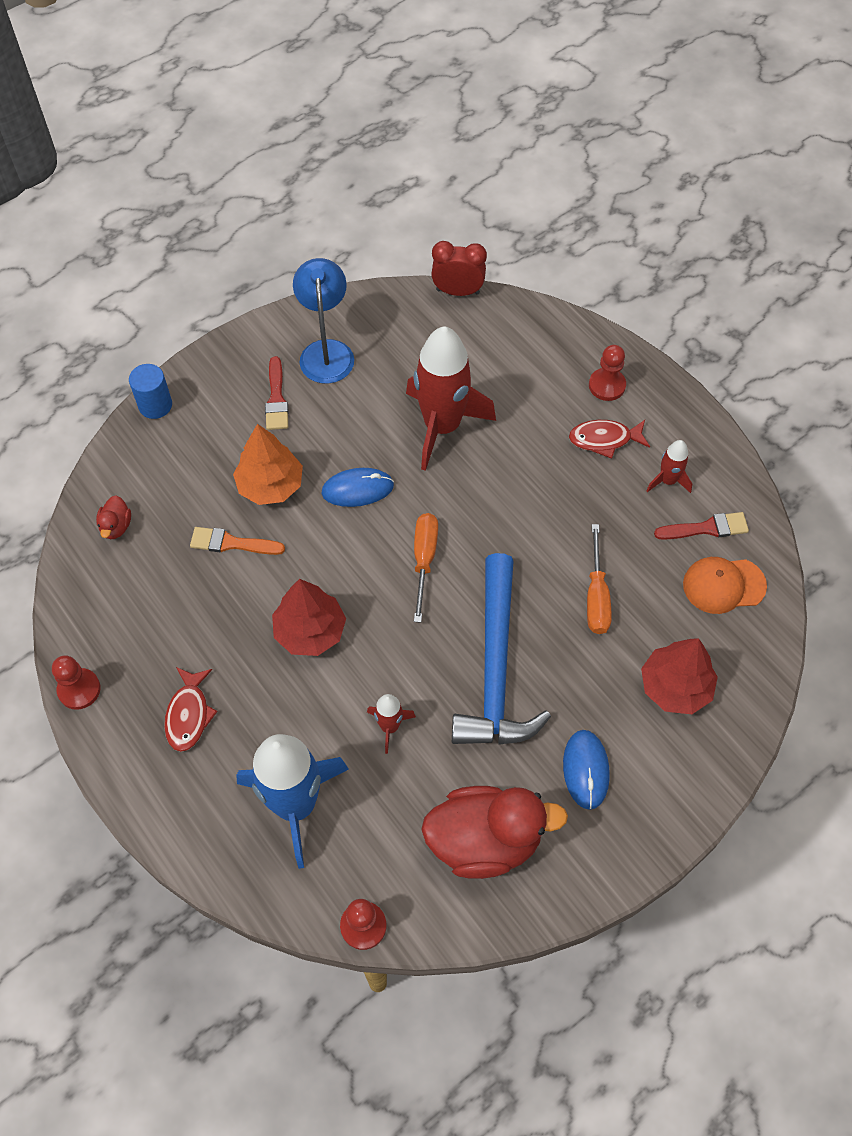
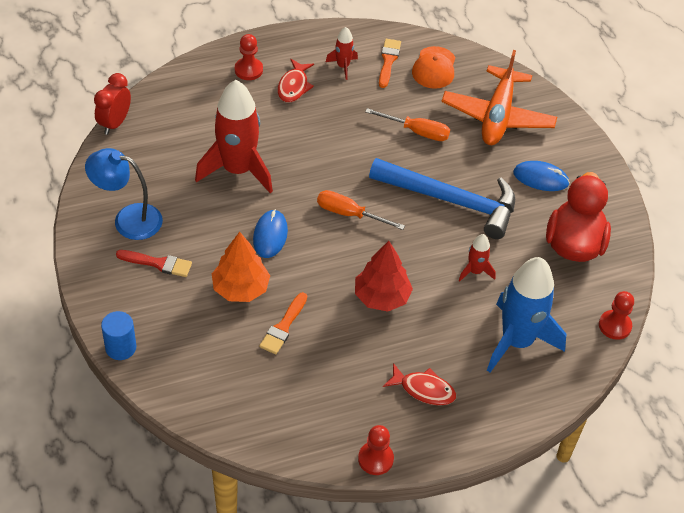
camera: 75 degrees left, 10 degrees down
(116, 526) = (232, 402): red duck -> none
(675, 687) = (497, 116): red tree -> orange plane
(706, 528) = (388, 61): red brush -> orange brush

